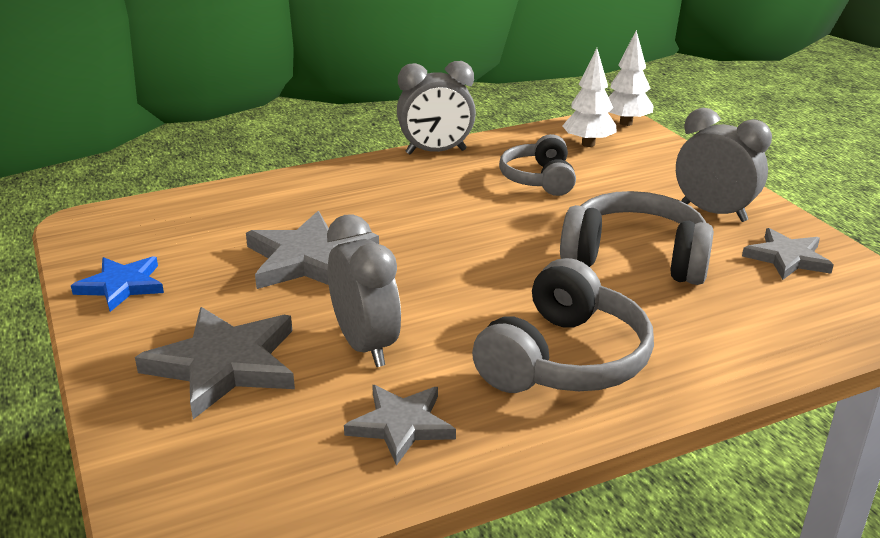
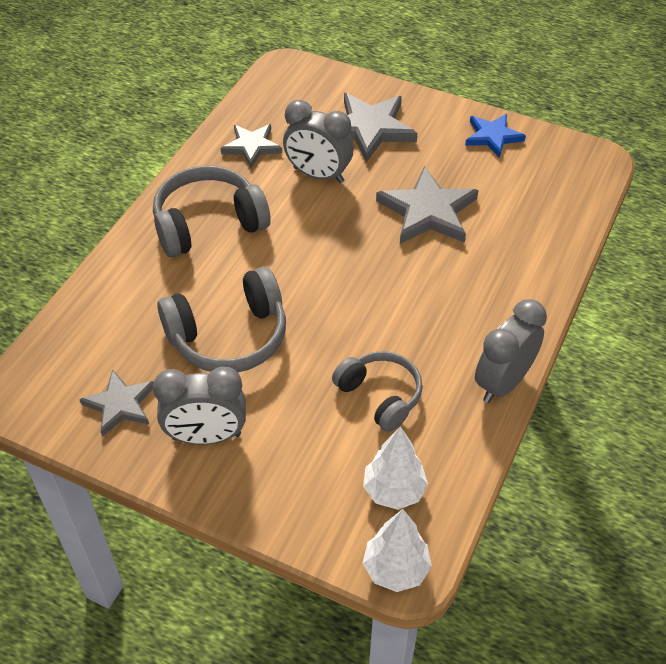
camera: 140 degrees right, 20 degrees up
(563, 359) = (208, 224): grey headphones -> grey headphones turned 75 degrees clockwise

